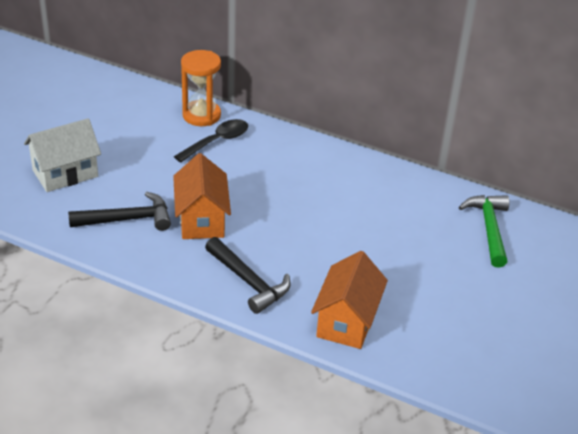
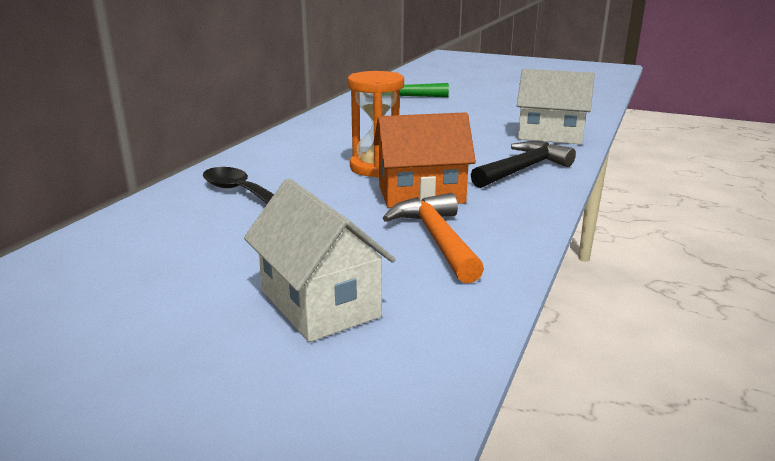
camera: 90 degrees left, 15 degrees down
(127, 219) = (437, 239): black hammer -> orange hammer
(201, 115) = (168, 205): orange hourglass -> orange hourglass (376, 168)
(347, 321) = (550, 135): orange house -> white house

